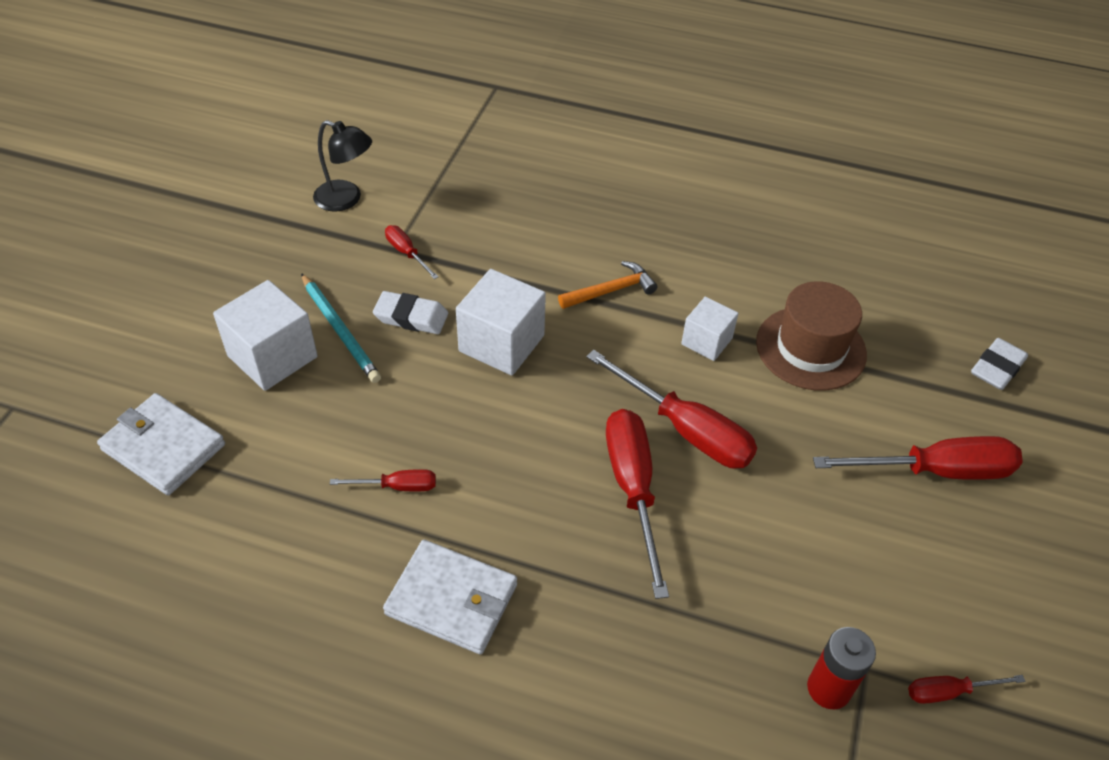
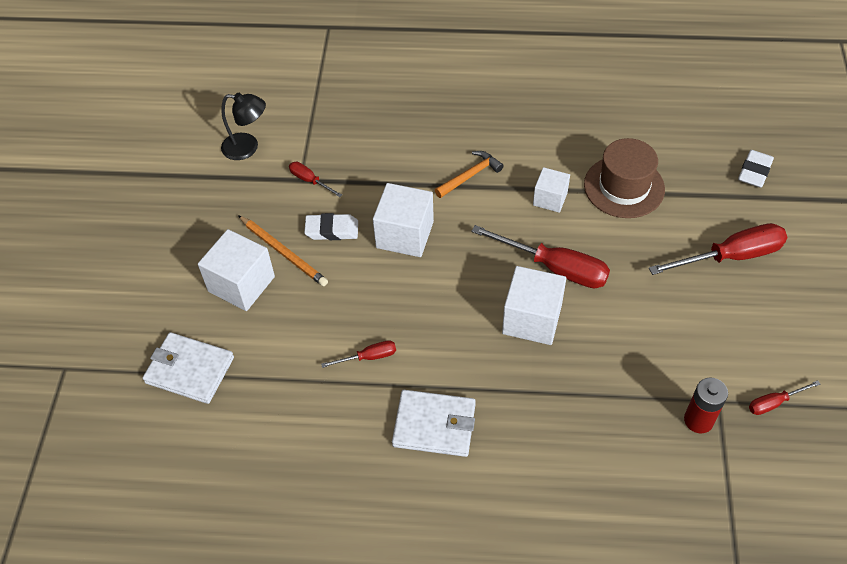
camera: 10 degrees left, 5 degrees up
(340, 330) = (283, 252): turquoise pencil -> orange pencil
(633, 489) = (532, 319): red screwdriver -> white cube

